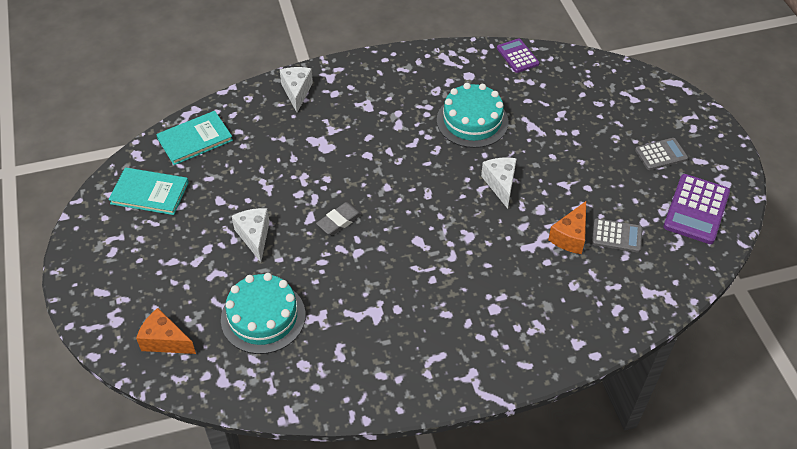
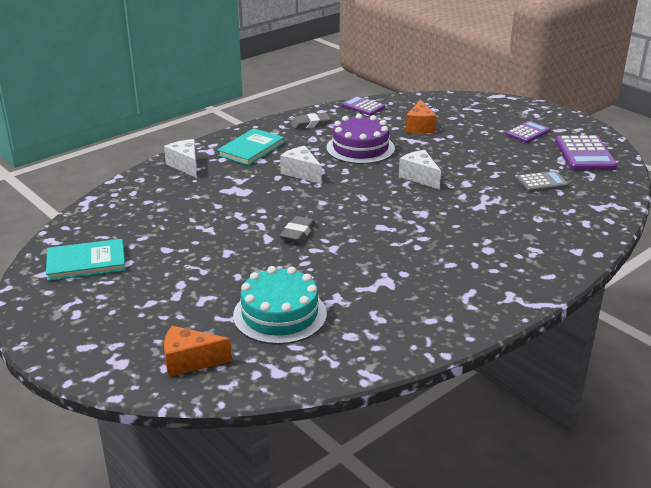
camera: 25 degrees left, 20 degrees down
(195, 139) = (107, 216): turquoise book -> turquoise book (251, 149)
(254, 236) = (223, 263): white cheese -> white cheese (301, 173)
(447, 67) = (310, 124): none -> grey eraser
(472, 121) = (360, 148): turquoise cake -> purple cake
(570, 236) = (506, 192): orange cheese -> orange cheese (420, 127)
(661, 154) = (527, 133): grey calculator -> purple calculator

